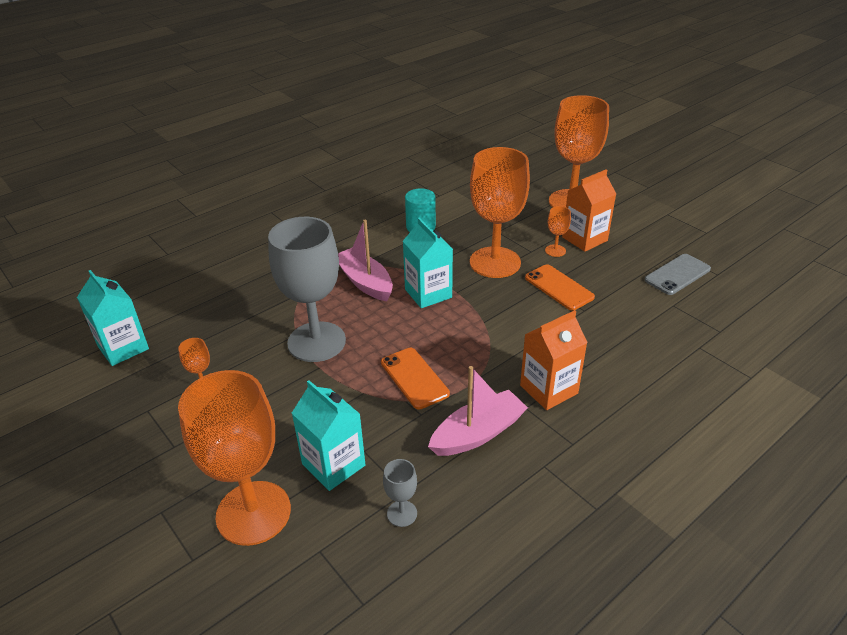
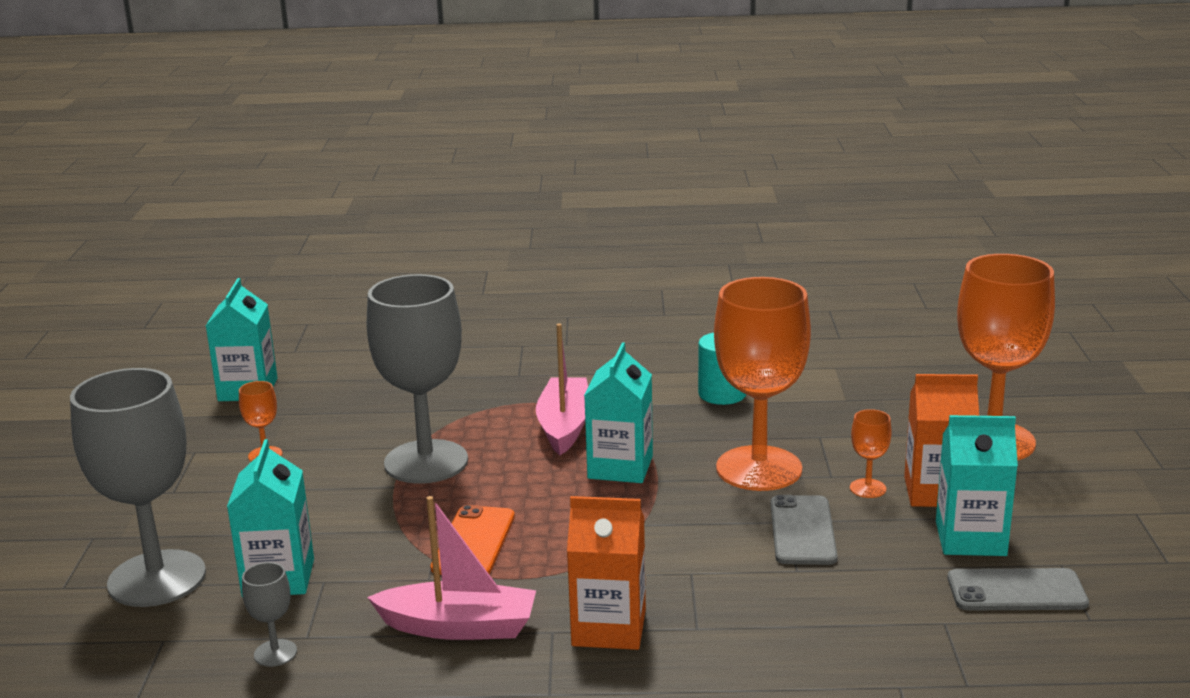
camera: 40 degrees right, 15 degrees down
(253, 513) = (157, 579): orange goblet -> grey goblet
(559, 287) = (802, 531): orange phone -> grey phone
(628, 257) = (970, 538): none -> turquoise carton

